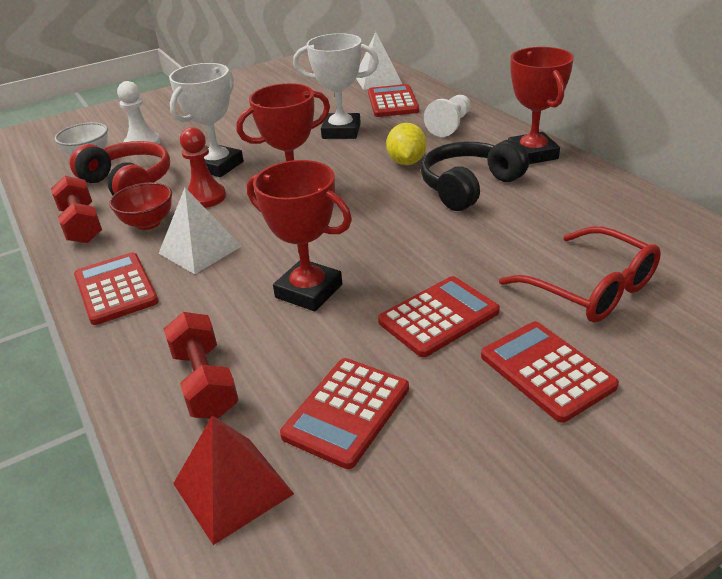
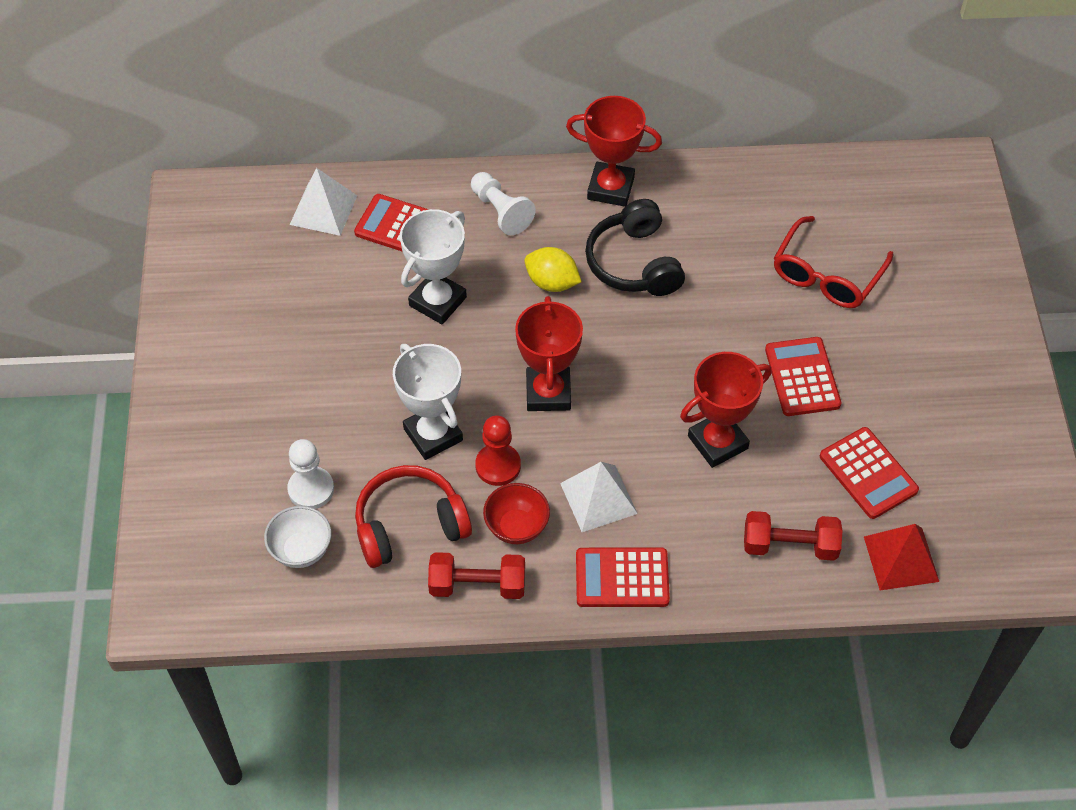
camera: 65 degrees left, 20 degrees up
(546, 371) = (892, 350): red calculator -> none
(591, 288) = (826, 275): red glasses -> red glasses turned 135 degrees clockwise

